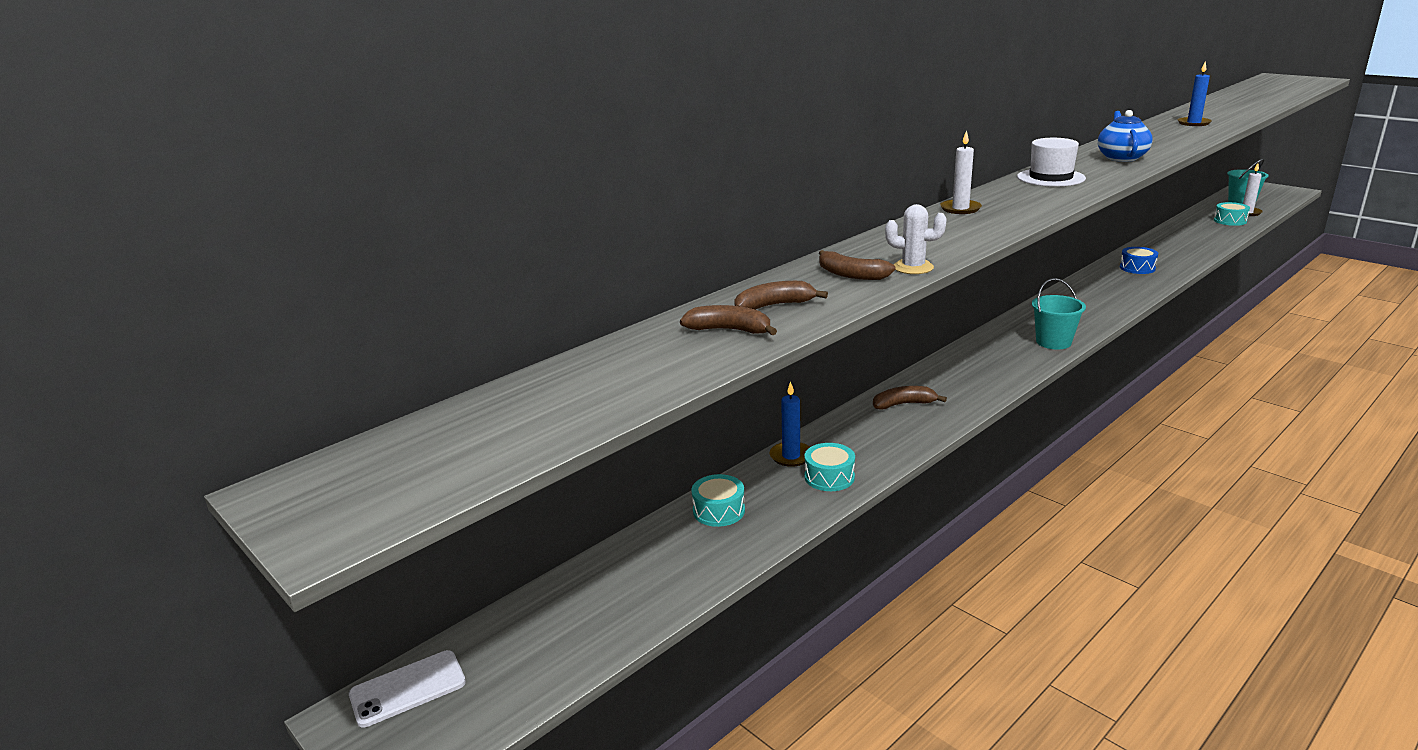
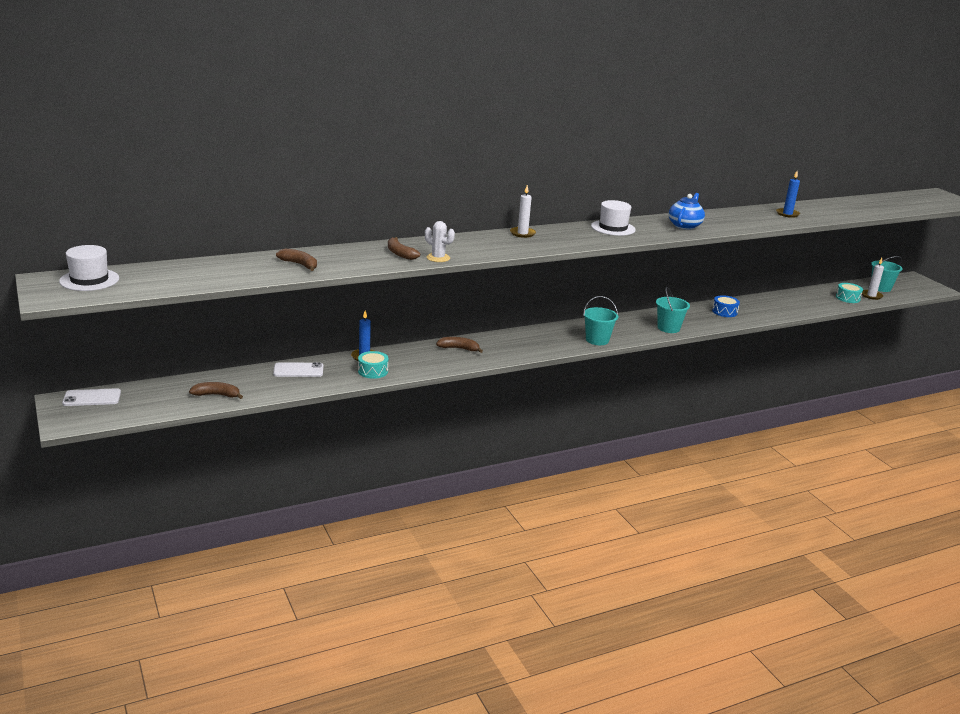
camera: 15 degrees right, 0 degrees up
(381, 464) = (89, 280): none -> white hat
(719, 511) = (298, 370): turquoise drum -> white phone
(774, 305) = (338, 259): brown banana -> brown banana (217, 395)
(1109, 304) = (668, 328): none -> turquoise bucket

